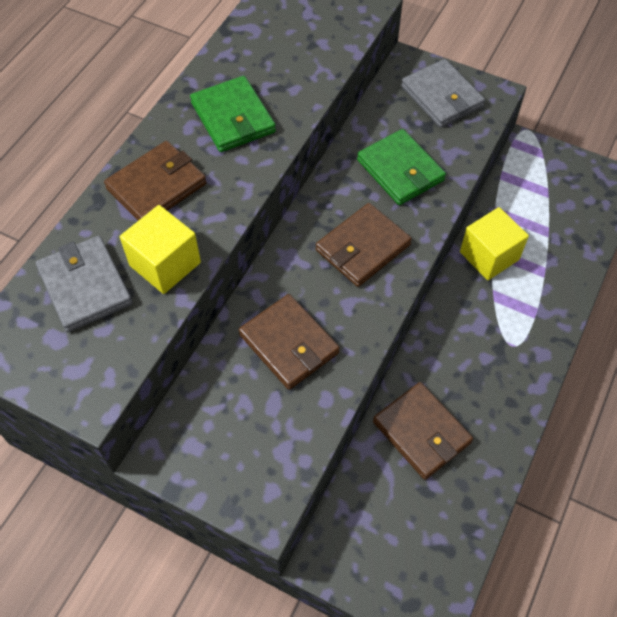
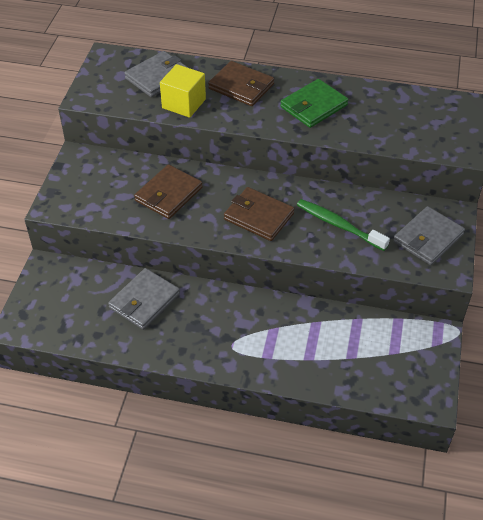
camera: 75 degrees right, 10 degrees down
(400, 170) = (339, 225): green wallet -> green toothbrush
(421, 432) = (144, 301): brown wallet -> grey wallet
(489, 256) = (310, 320): yellow cube -> none

